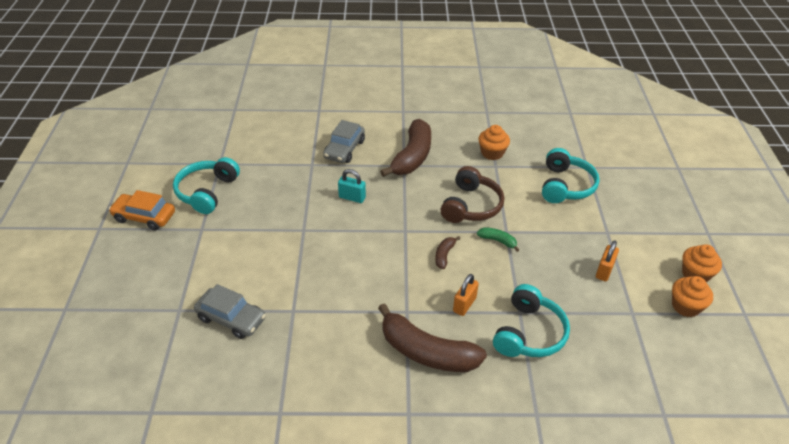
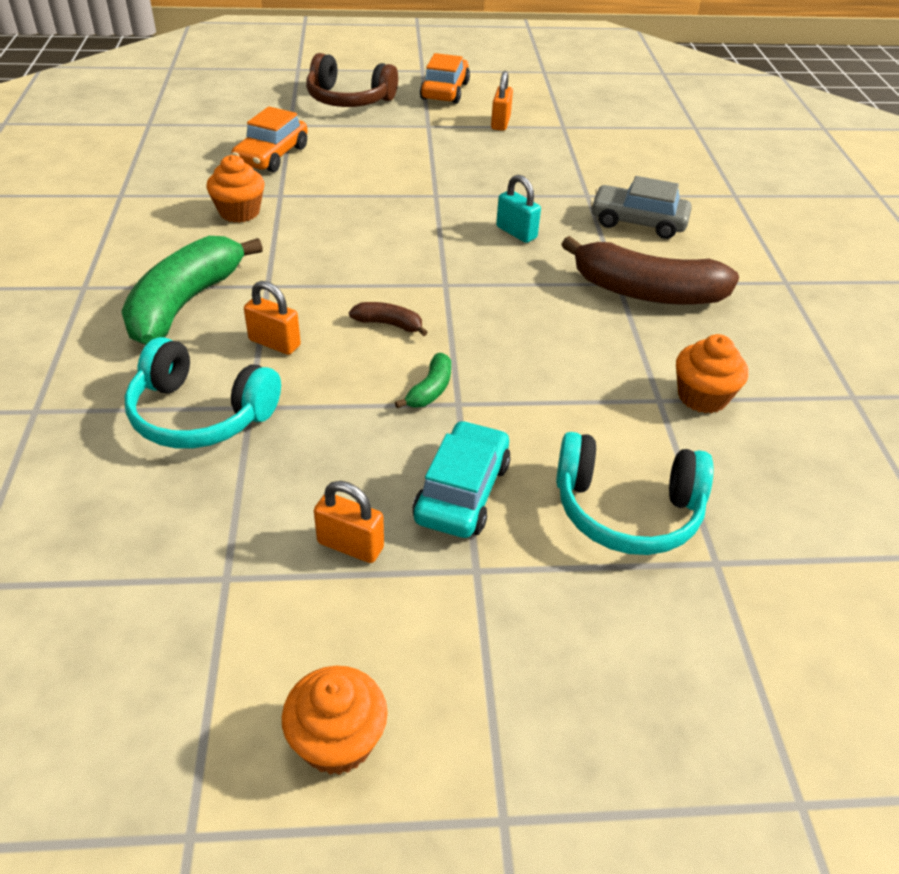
camera: 85 degrees right, 0 degrees up
(207, 192) = (500, 123): turquoise headphones -> orange padlock
(231, 318) = (272, 155): grey car -> orange car
(352, 197) = (516, 232): turquoise padlock -> turquoise padlock turned 60 degrees counterclockwise
(426, 352) = (185, 303): brown banana -> green banana
(471, 206) = (524, 360): brown headphones -> brown headphones (349, 99)
(565, 234) = (462, 491): none -> turquoise car
(685, 306) = (232, 690): orange cupcake -> orange cupcake (239, 212)

